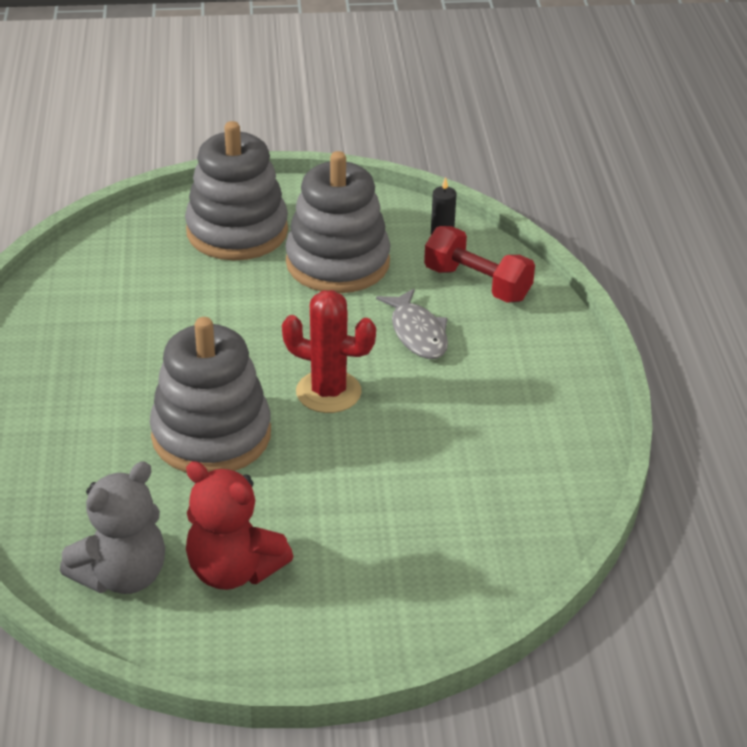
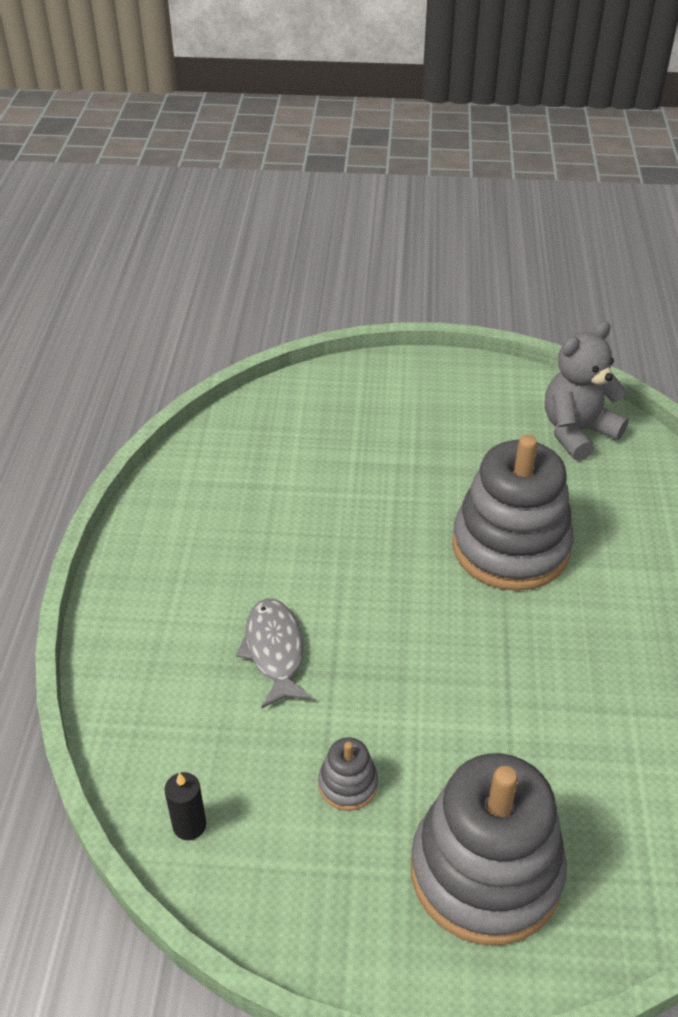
camera: 170 degrees left, 5 degrees up
(233, 570) = (487, 427): red teddy bear -> none
(328, 392) = (389, 583): red cactus -> none
(337, 263) = (348, 784): grey stacking toy -> grey stacking toy, size x0.42
(477, 284) = (176, 722): red dumbbell -> none

